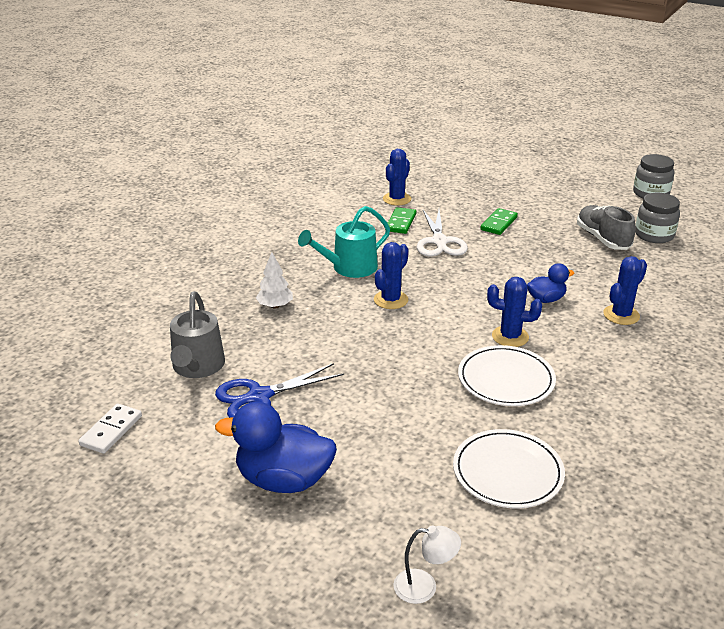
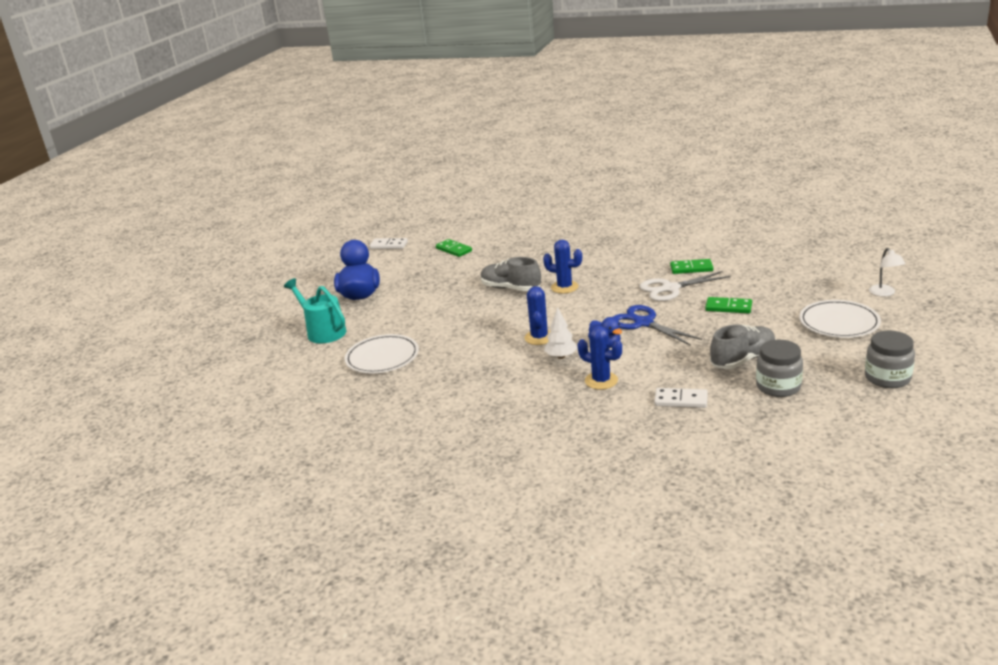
camera: 80 degrees right, 5 degrees down
(197, 367) = (453, 250): grey watering can -> green domino
(259, 396) = (431, 272): blue scissors -> blue scissors (643, 323)
(275, 306) = (533, 254): white tree -> white tree (561, 356)
(349, 268) = (601, 265): turquoise watering can -> turquoise watering can (323, 331)
(365, 337) = (510, 288): none -> grey shoe
(397, 199) = (734, 259): blue cactus -> none
(424, 587) = (285, 347): white lamp -> white lamp (884, 293)
(506, 379) = (482, 343): white plate -> white plate (839, 322)
(668, 281) = (681, 400): none -> white domino

